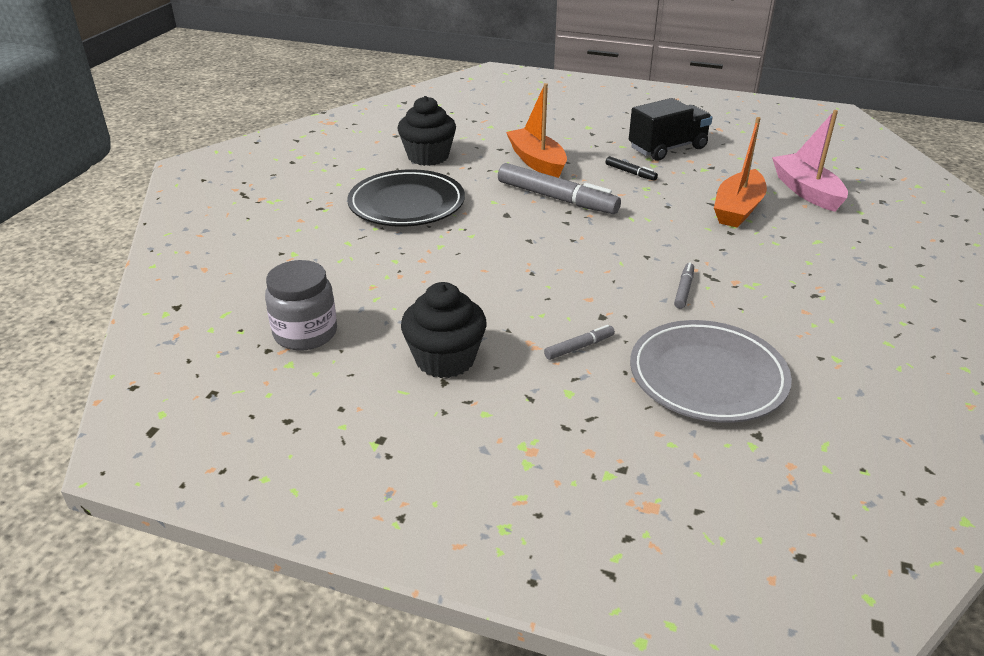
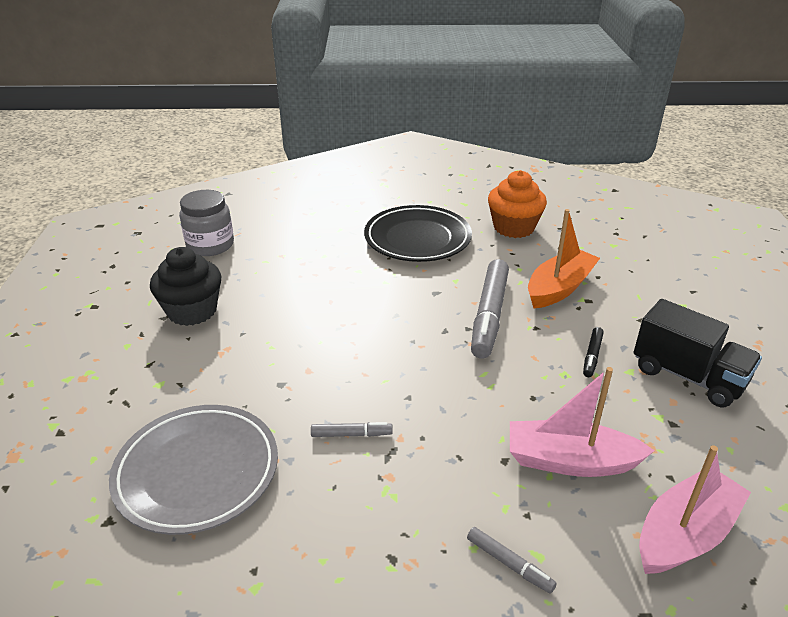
camera: 70 degrees right, 0 degrees up
(428, 156) = (513, 227): black cupcake -> orange cupcake
(579, 347) = (226, 378): grey marker -> grey marker (509, 564)
(737, 209) = (570, 461): orange boat -> pink boat

